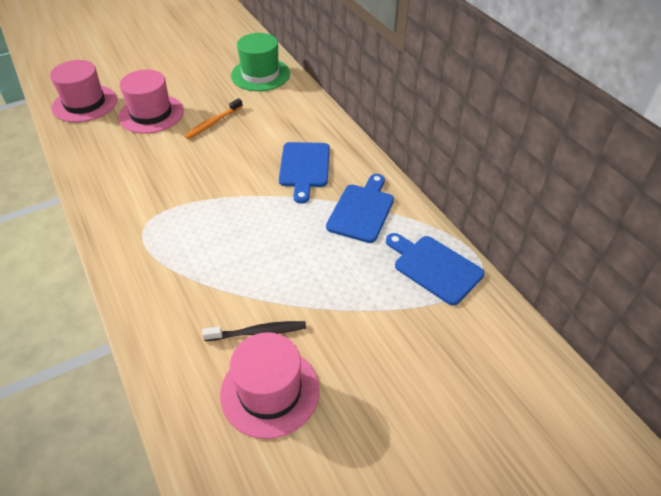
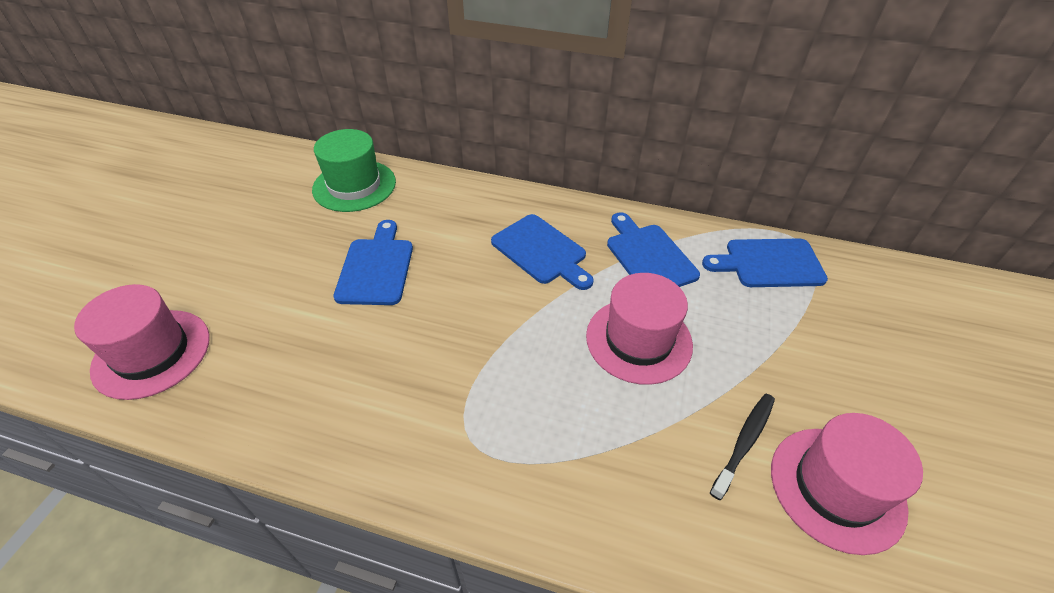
camera: 45 degrees left, 0 degrees up
(151, 114) = (278, 305): pink hat -> pink hat (638, 340)
(213, 123) = (376, 268): orange toothbrush -> blue cutting board

